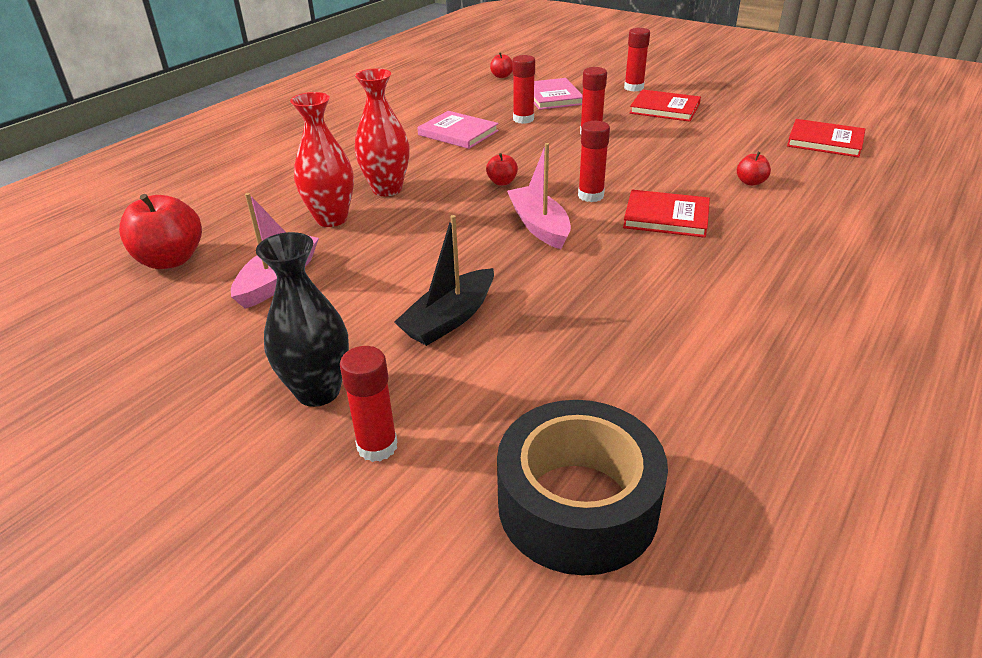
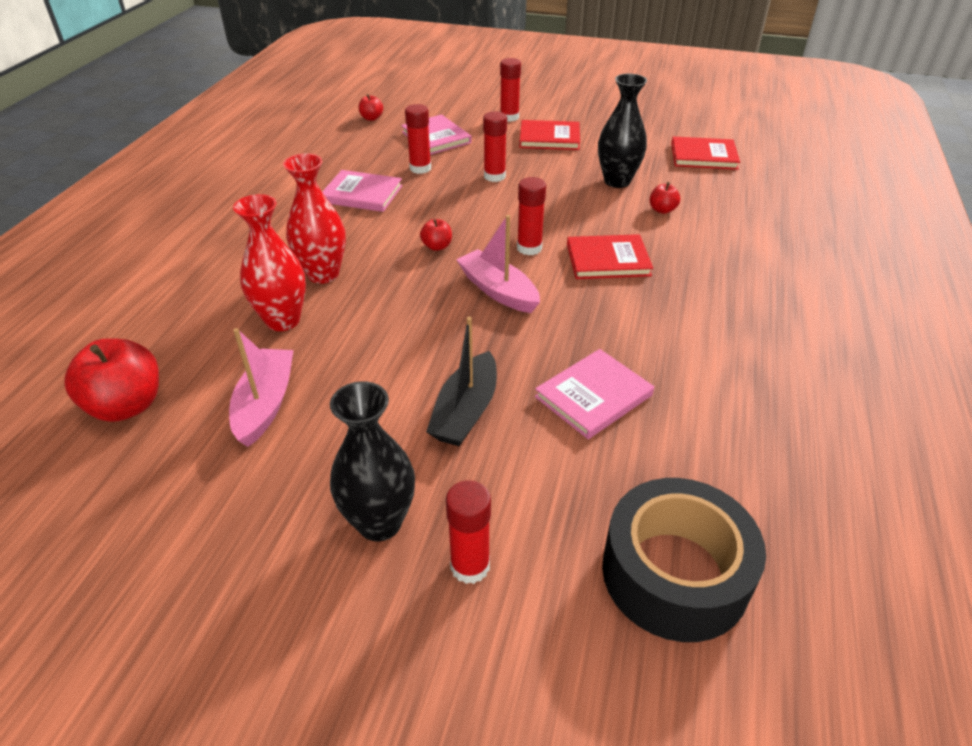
camera: 20 degrees left, 5 degrees up
(583, 330) = (593, 396): none -> pink book
(715, 152) = (617, 181): none -> black vase

